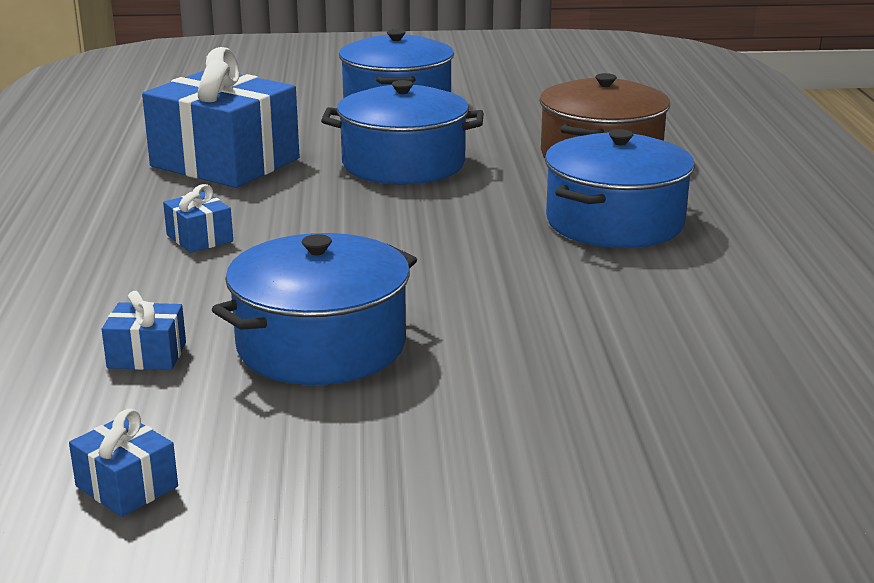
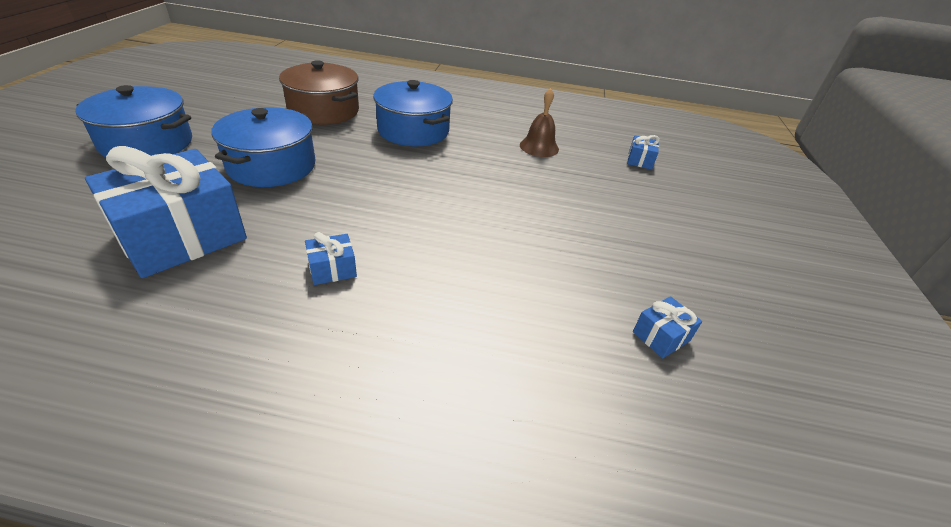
camera: 80 degrees left, 15 degrees up
(147, 355) = (510, 314): blue gift -> blue gift (640, 160)
(321, 345) = (517, 243): blue pot -> none
(695, 337) = (539, 147): none -> brown bell

